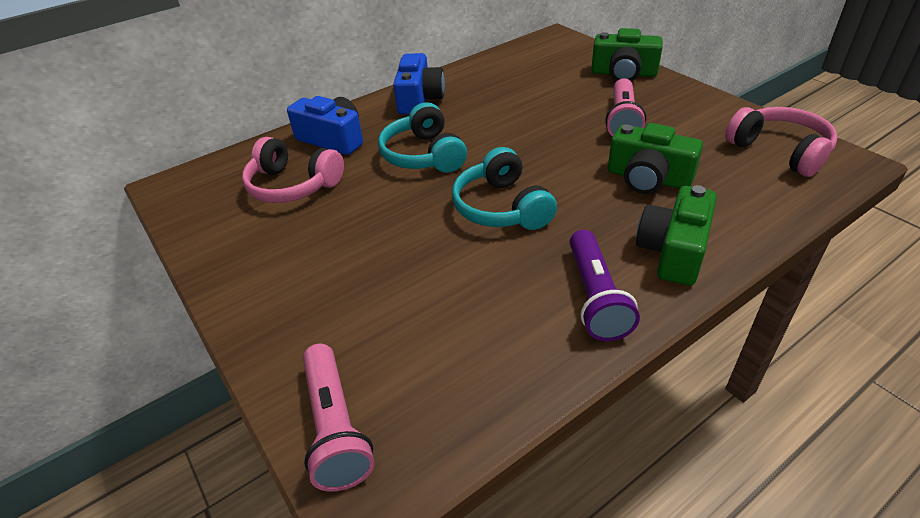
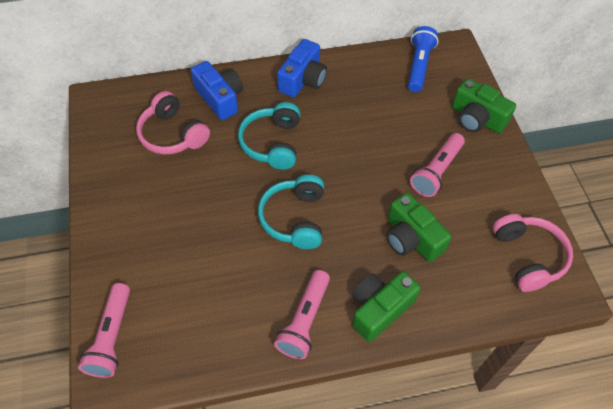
camera: 20 degrees right, 15 degrees up
(533, 57) = (419, 66): none -> blue flashlight
(595, 297) = (304, 320): purple flashlight -> pink flashlight

